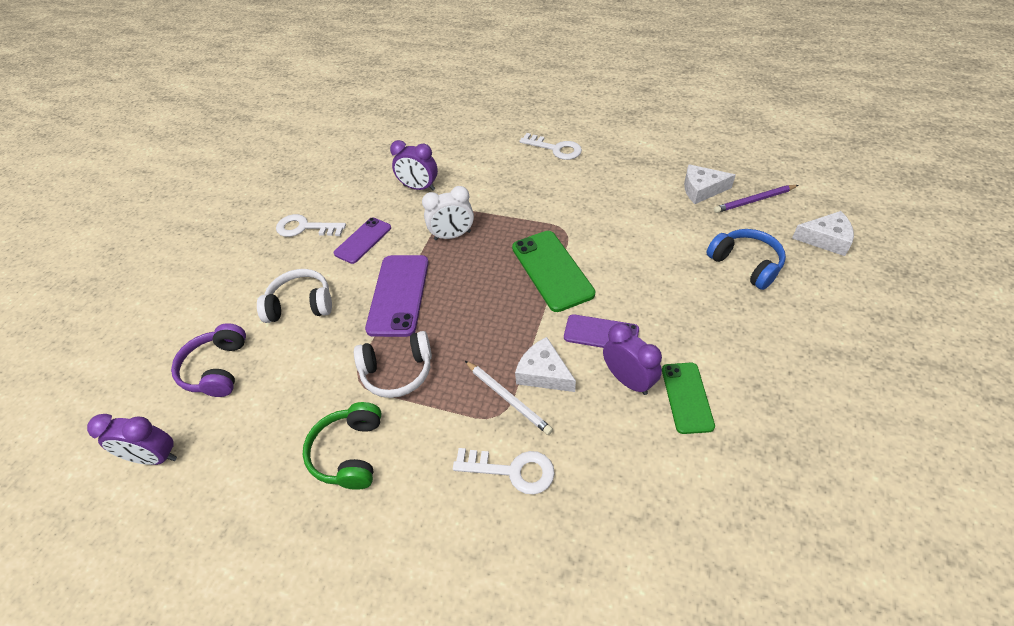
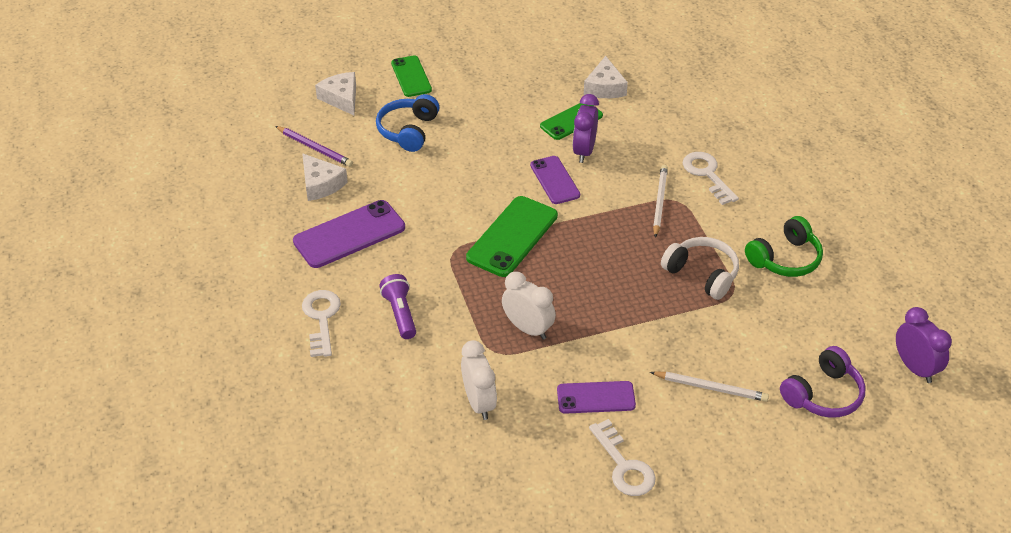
camera: 130 degrees left, 5 degrees down
(301, 304) = (710, 388): white headphones -> white pencil
(399, 295) = (633, 323): purple phone -> purple phone (349, 234)
(419, 187) = (479, 403): purple clock -> white clock
(527, 182) = (400, 314): none -> purple flashlight
(543, 373) = (620, 194): white cheese -> white cheese (605, 87)
(843, 301) = (411, 76): none -> green phone

